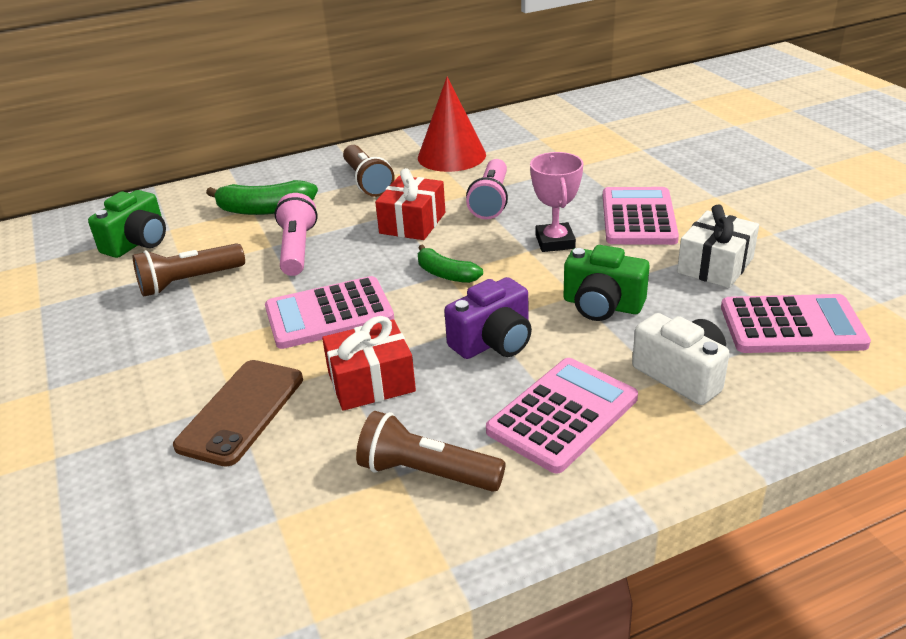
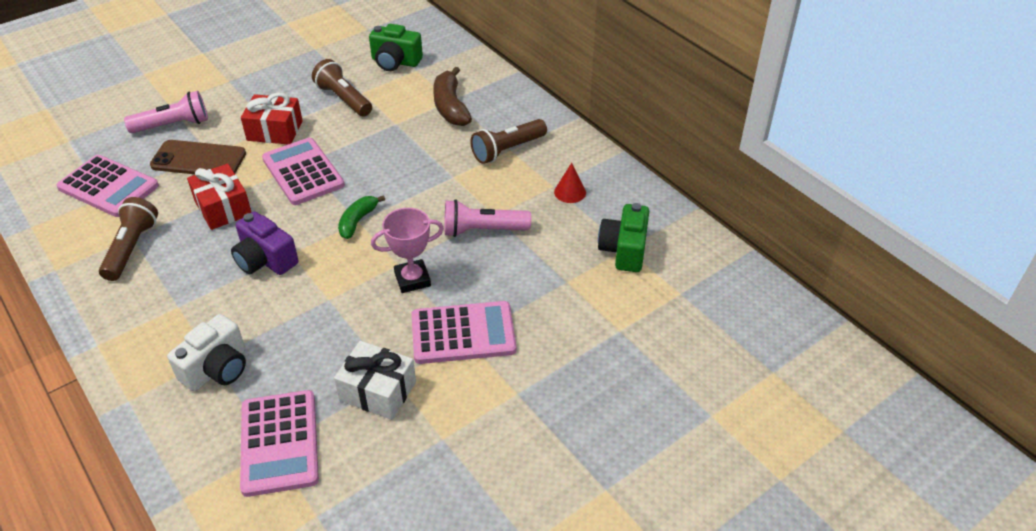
camera: 75 degrees right, 10 degrees up
(264, 210) = (450, 106): green banana -> brown banana
(297, 249) = (391, 137): pink flashlight -> pink flashlight (173, 125)
(412, 223) = (437, 189): red gift -> red gift (275, 131)
(451, 156) = (570, 192): red cone -> red cone, size x0.48
(563, 415) = (178, 305): pink calculator -> pink calculator (108, 187)
(602, 305) = (312, 317): green camera -> green camera (624, 250)

